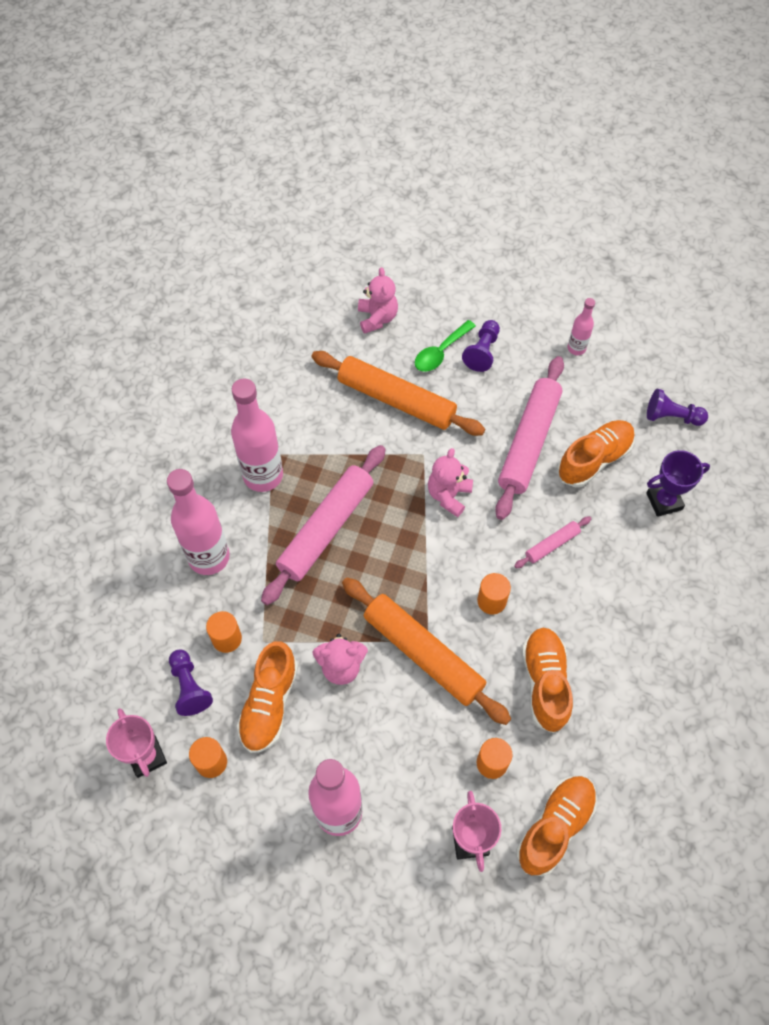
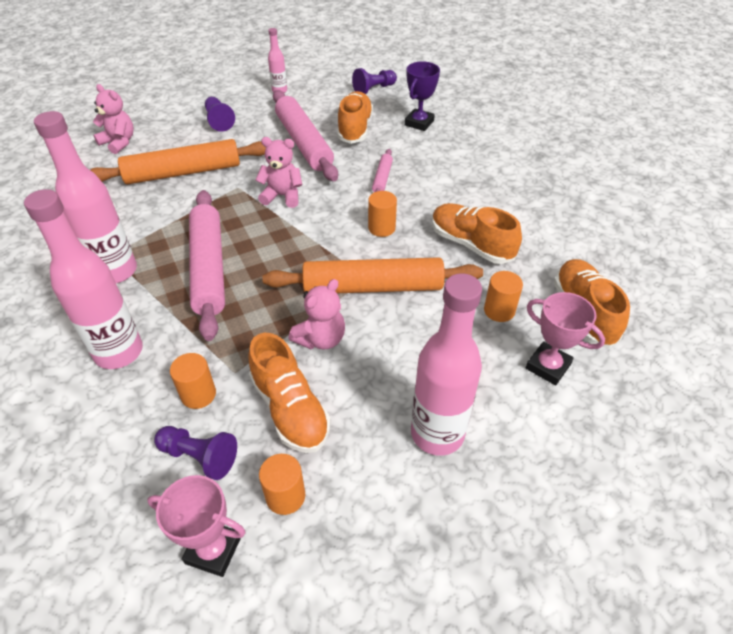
camera: 45 degrees left, 15 degrees down
(440, 352) = (188, 135): green spoon -> none
(448, 495) = (282, 196): pink teddy bear -> pink teddy bear turned 120 degrees clockwise

